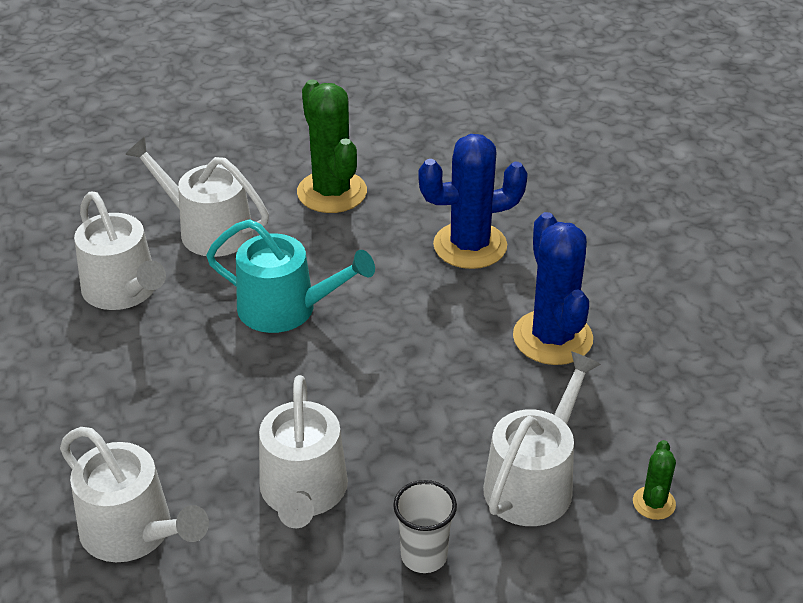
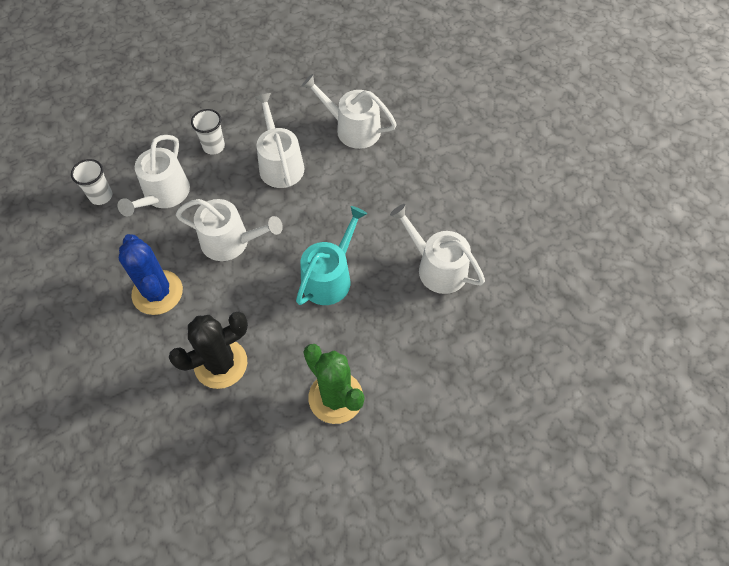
camera: 165 degrees right, 20 degrees up
(208, 230) = (409, 334): white watering can -> white watering can (231, 241)
(286, 308) = (330, 277): turquoise watering can -> turquoise watering can turned 120 degrees clockwise
(470, 246) = (220, 363): blue cactus -> black cactus
(654, 503) = (101, 196): green cactus -> white cup

